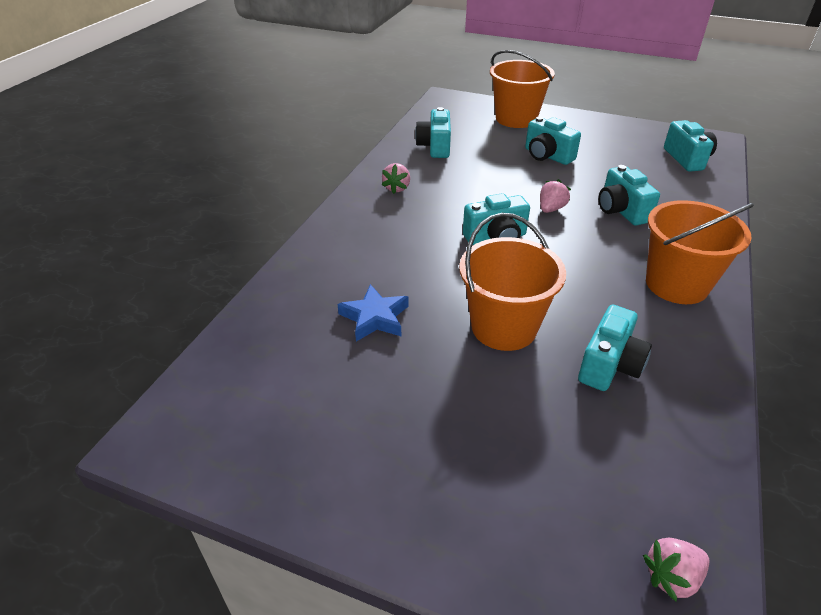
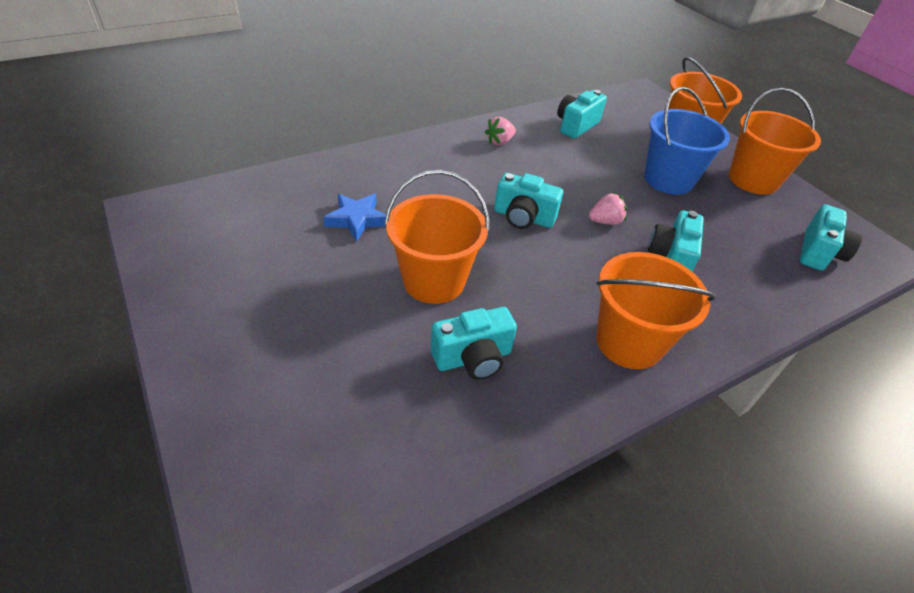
camera: 35 degrees right, 5 degrees up
(547, 156) = (668, 179): turquoise camera -> blue bucket
(593, 129) = (753, 180): none -> orange bucket
(672, 577) = (302, 514): pink strawberry -> none

